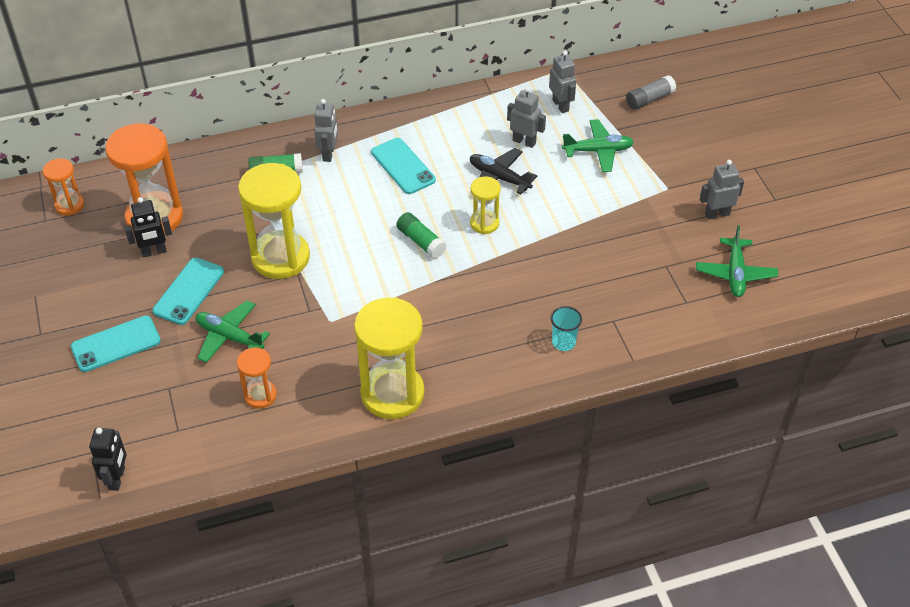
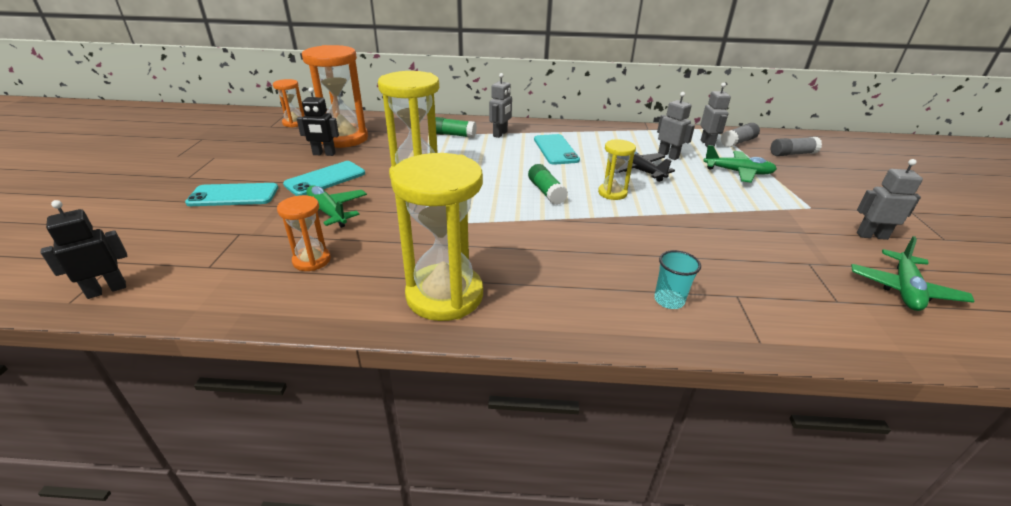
camera: 20 degrees right, 15 degrees down
(117, 478) = (107, 290): black robot -> black robot turned 150 degrees counterclockwise
(592, 92) = (738, 142): none -> grey glue stick

